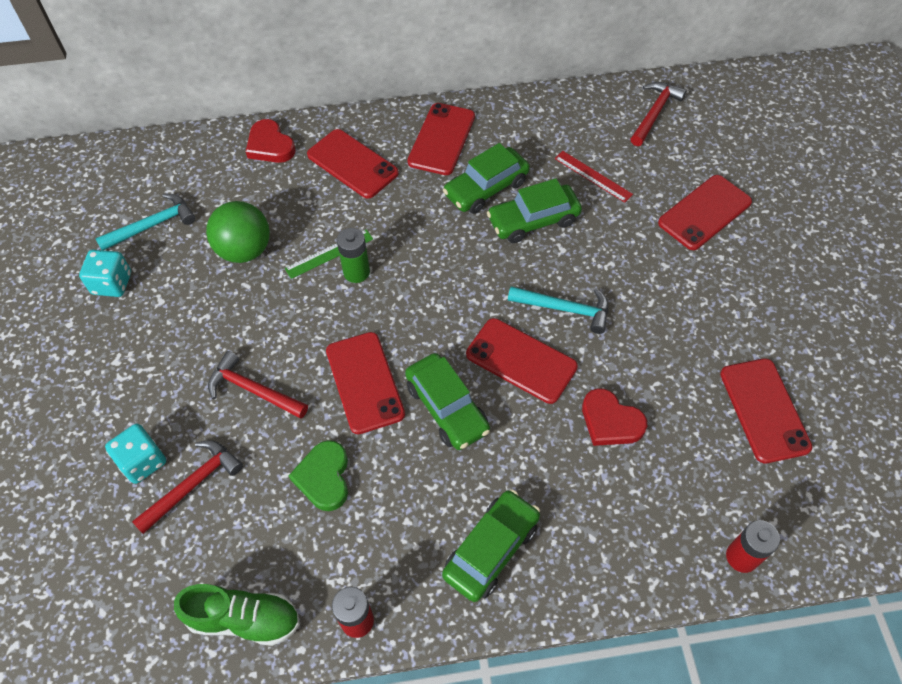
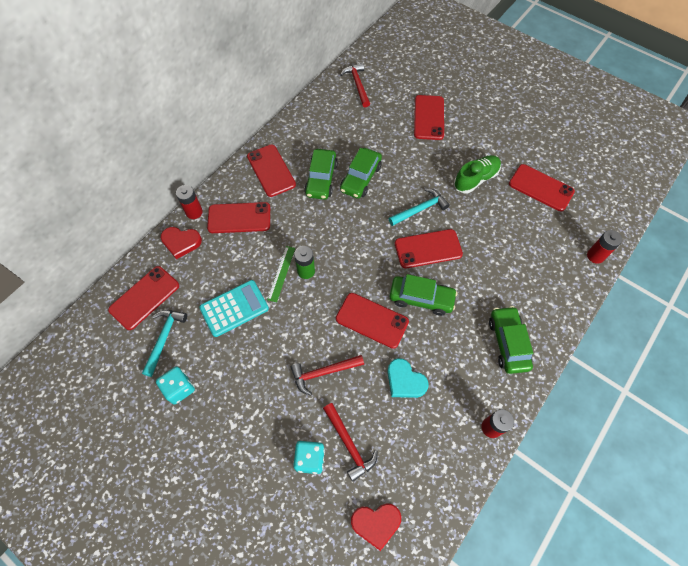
camera: 45 degrees left, 5 degrees up
(179, 172) = (144, 297): none -> red phone
(193, 485) = (349, 444): red hammer -> red hammer turned 150 degrees clockwise
(244, 619) = (445, 478): green shoe -> green shoe (475, 179)
(245, 250) = (234, 308): green ball -> turquoise calculator
(316, 125) = (194, 212): none -> red battery
(324, 477) = (405, 381): green heart -> turquoise heart
(593, 176) = (363, 136): red ruler -> none
(610, 421) = (492, 244): red heart -> red heart (376, 523)

